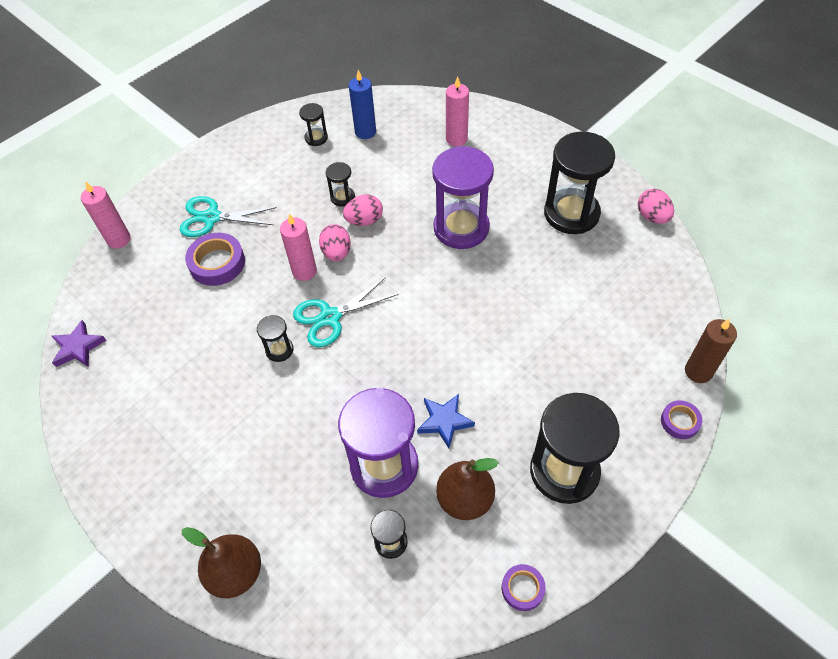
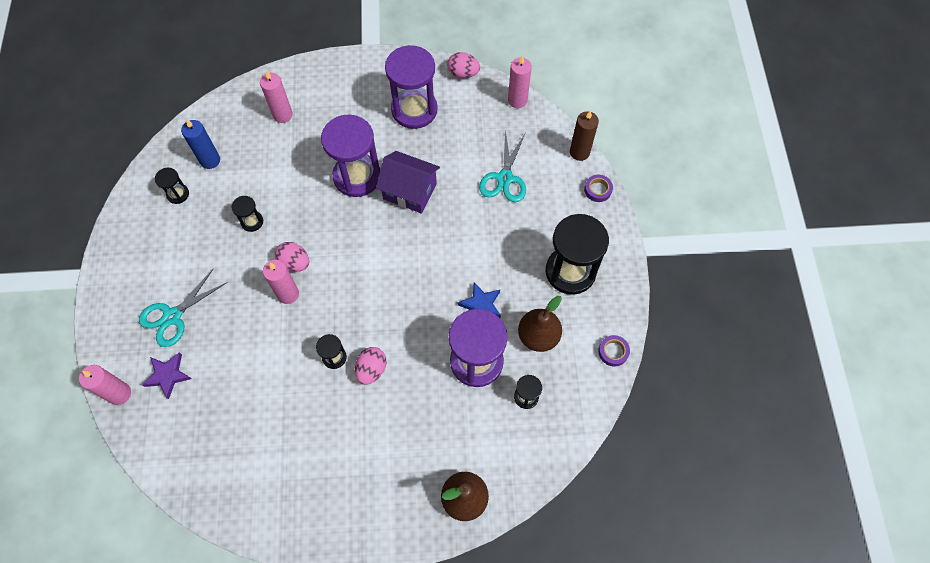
camera: 50 degrees left, 10 degrees up
(78, 347) = (192, 487): purple star -> purple star (168, 375)
(217, 263) = (219, 343): purple tape -> none
(330, 317) = (342, 307): turquoise scissors -> turquoise scissors (504, 178)
(364, 221) = (287, 225): pink egg -> pink egg (371, 369)
(491, 274) = (410, 191): none -> purple house
(571, 213) = (414, 110): black hourglass -> purple hourglass
(682, 277) = (517, 100): none -> pink candle

